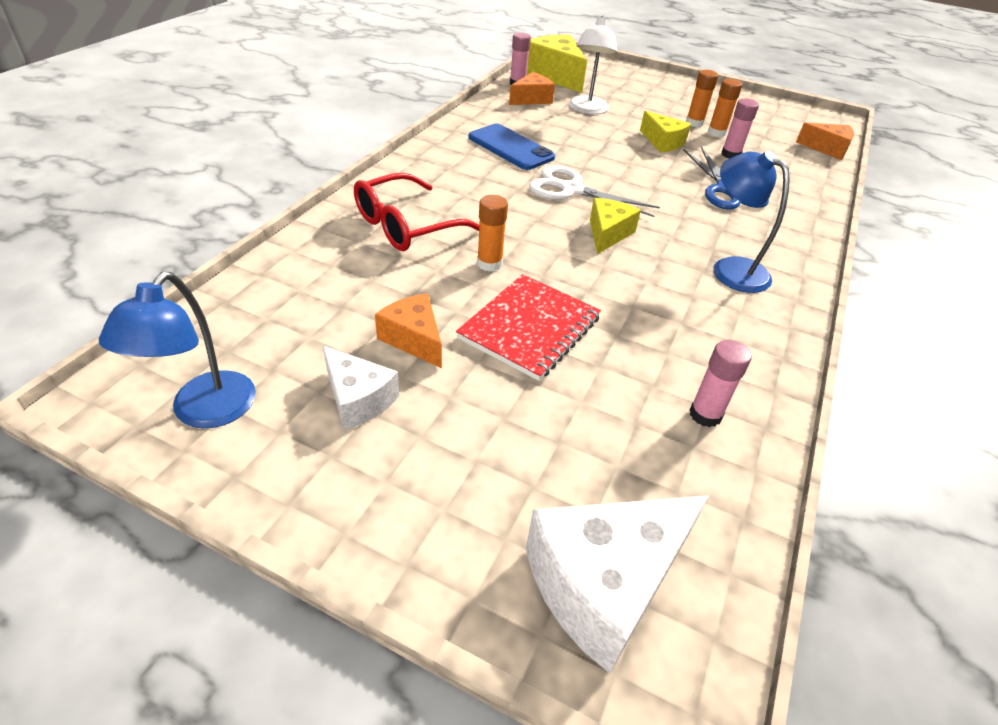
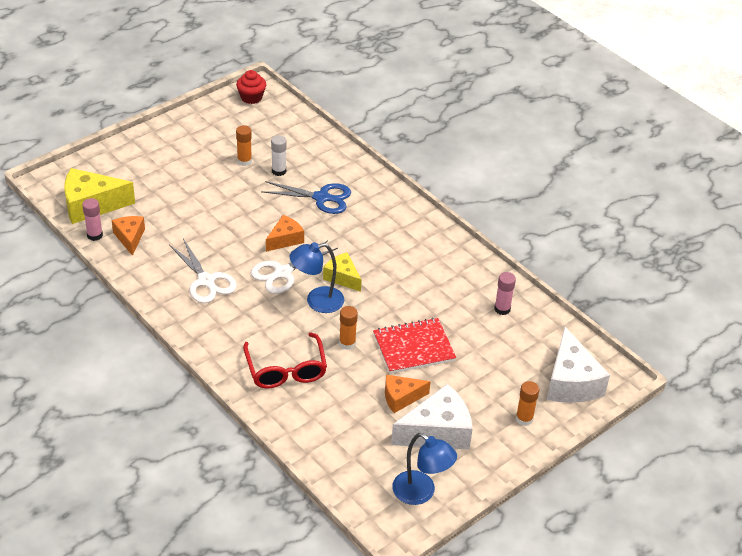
camera: 65 degrees left, 0 degrees up
(358, 399) = (437, 431): white cheese -> white cheese, size x1.70
(510, 147) = (206, 281): blue phone -> white scissors
(530, 328) = (413, 347): red notebook -> red notebook turned 75 degrees counterclockwise
(587, 110) = (168, 213): white lamp -> none
(663, 142) = (243, 196): yellow cheese -> none
(694, 123) = (223, 165): orange glue stick -> orange glue stick (524, 419)
(730, 154) = (279, 171): pink glue stick -> white glue stick
(731, 269) = (402, 241): blue lamp -> blue lamp (317, 301)
(815, 118) = (251, 97): none -> red cupcake
(827, 149) = (296, 119): orange cheese -> orange cheese (285, 239)

